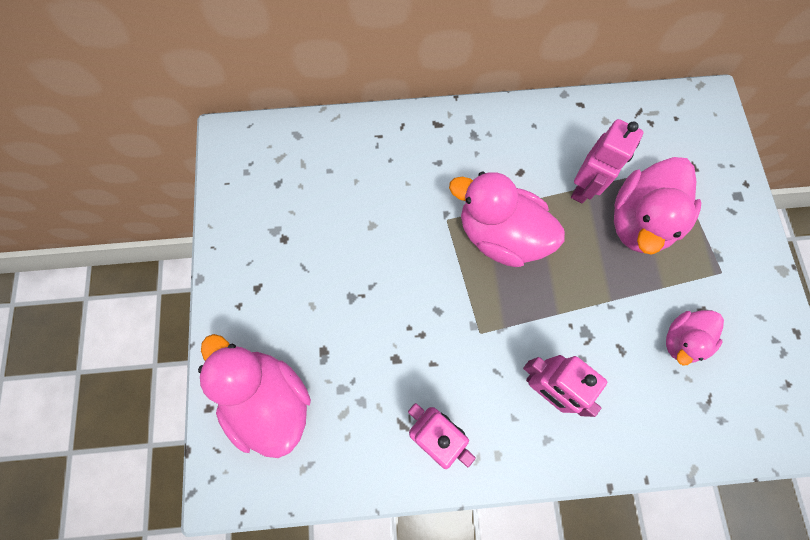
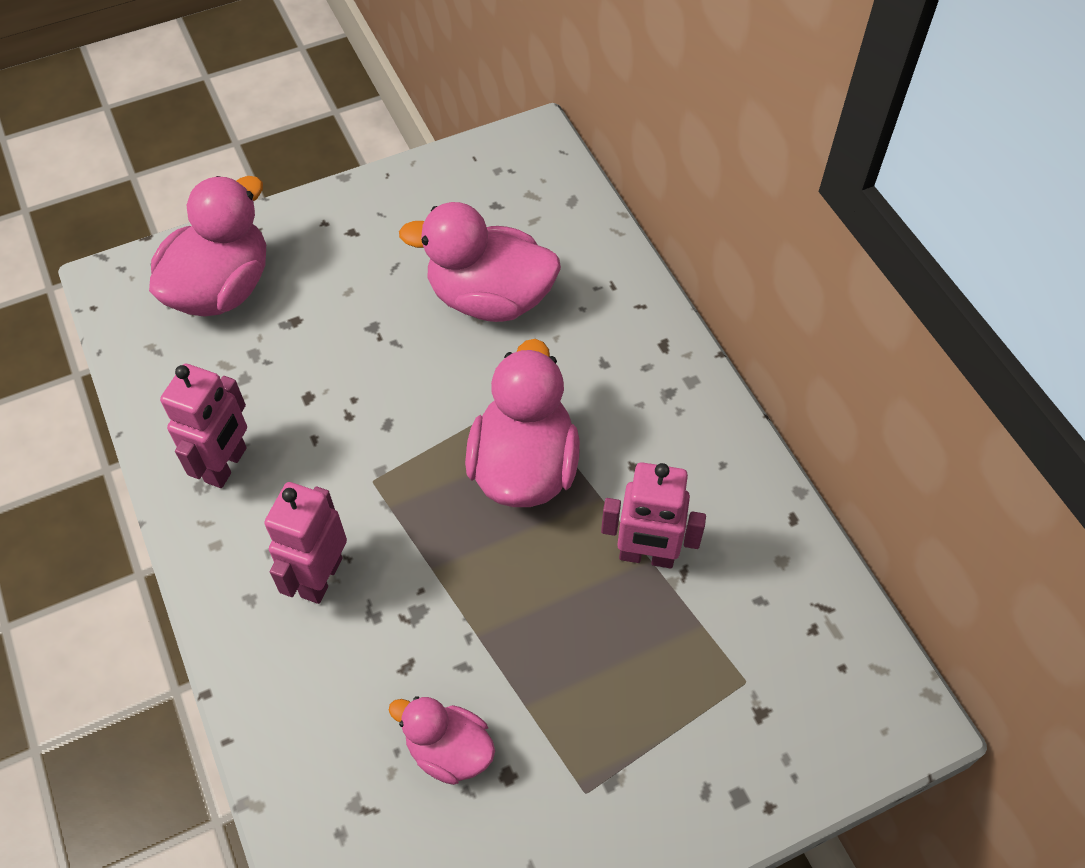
camera: 70 degrees right, 15 degrees down
(639, 221) = (623, 648): pink duck -> pink duck (489, 298)

